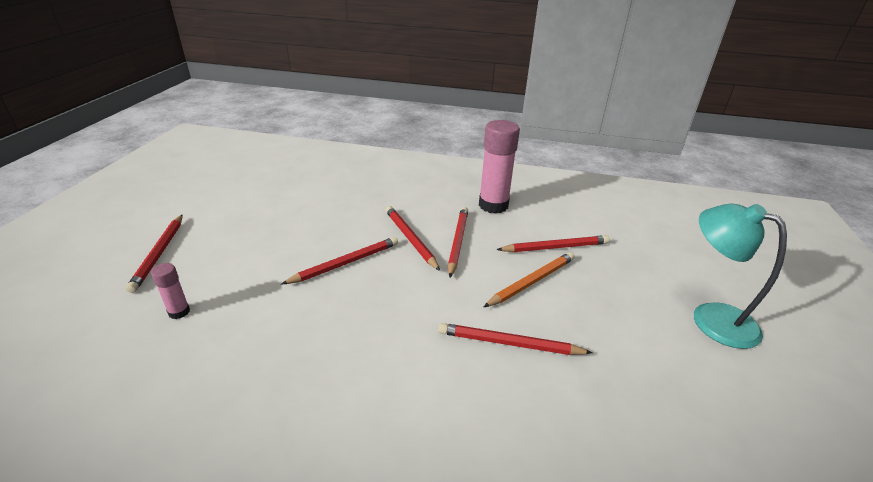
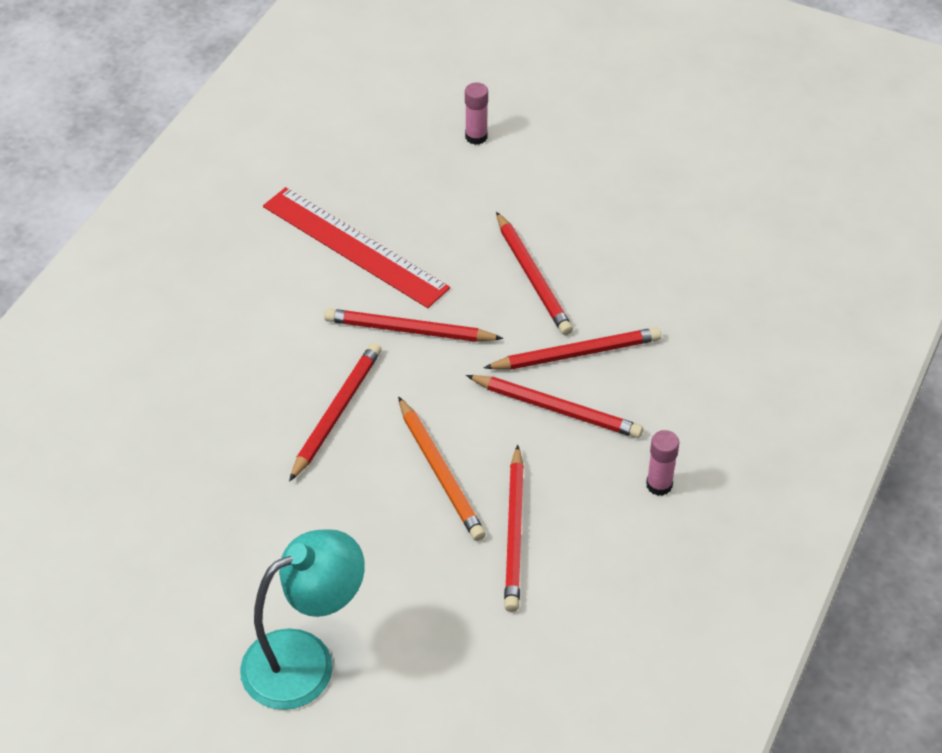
camera: 105 degrees right, 15 degrees up
(159, 253) = (594, 107): red pencil -> red pencil (409, 330)
(320, 369) = (354, 247): none -> red ruler
(493, 205) = (659, 485): pink glue stick -> pink glue stick, size x0.47

